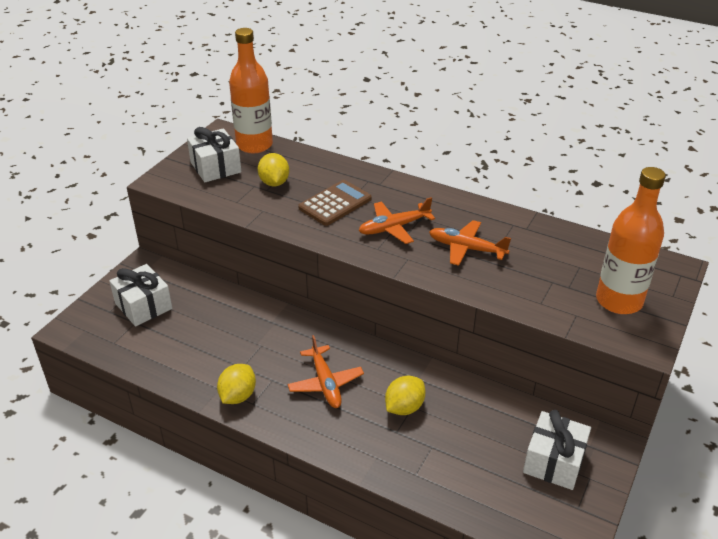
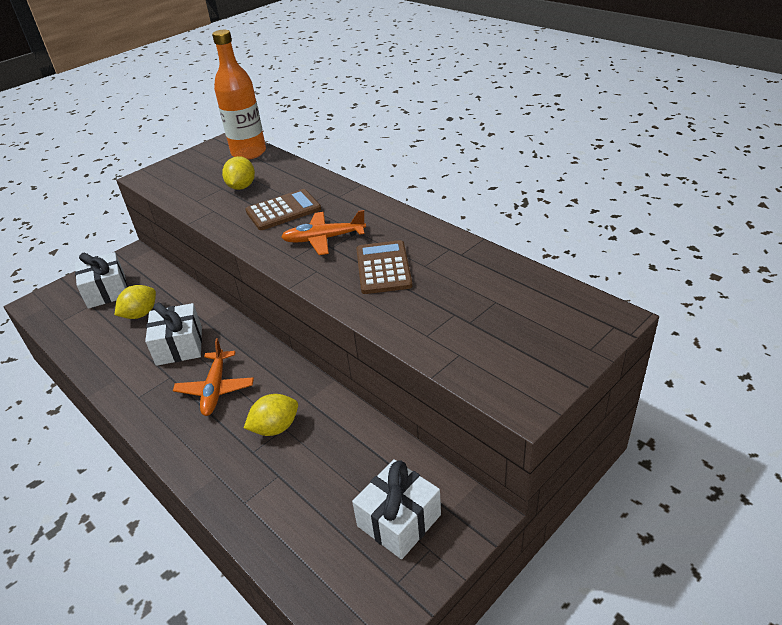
camera: 20 degrees right, 0 degrees up
(215, 167) = (201, 169): white gift -> white gift (179, 346)
(238, 396) = (130, 387): yellow lemon -> yellow lemon (140, 314)
(467, 248) = (383, 268): orange plane -> brown calculator
(619, 301) = (519, 346): orange bottle -> none

